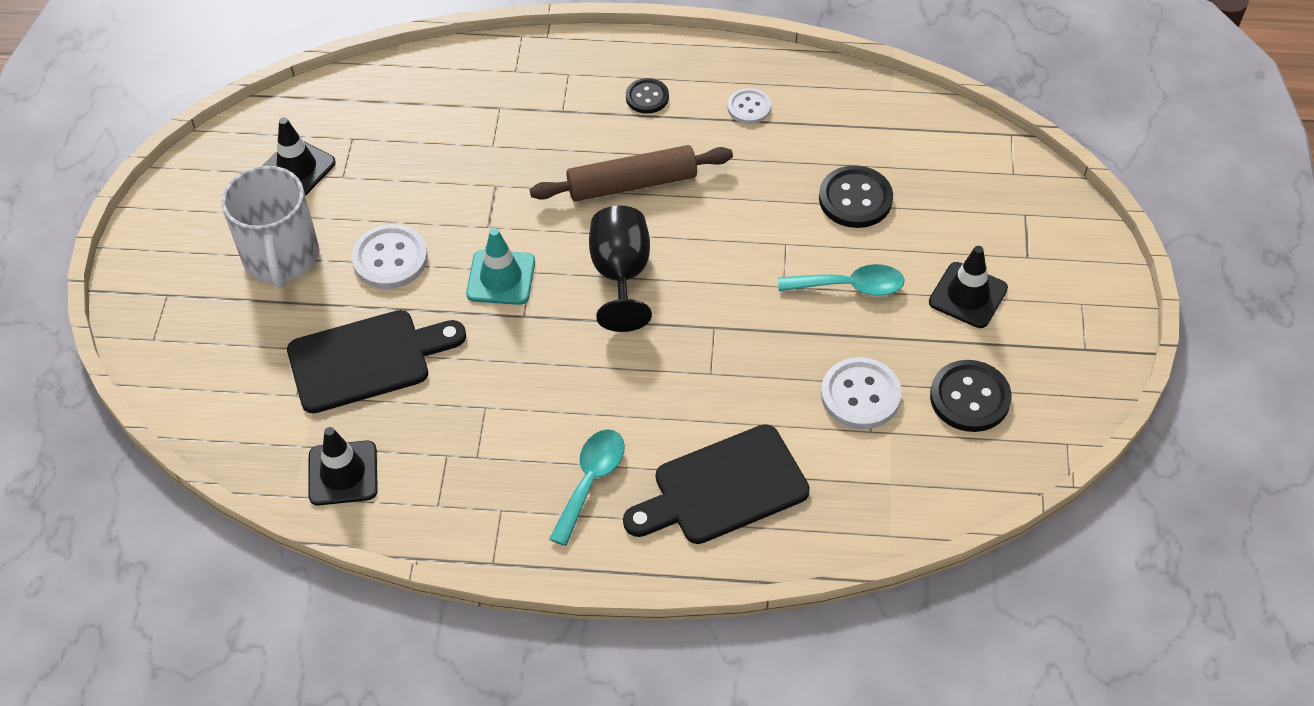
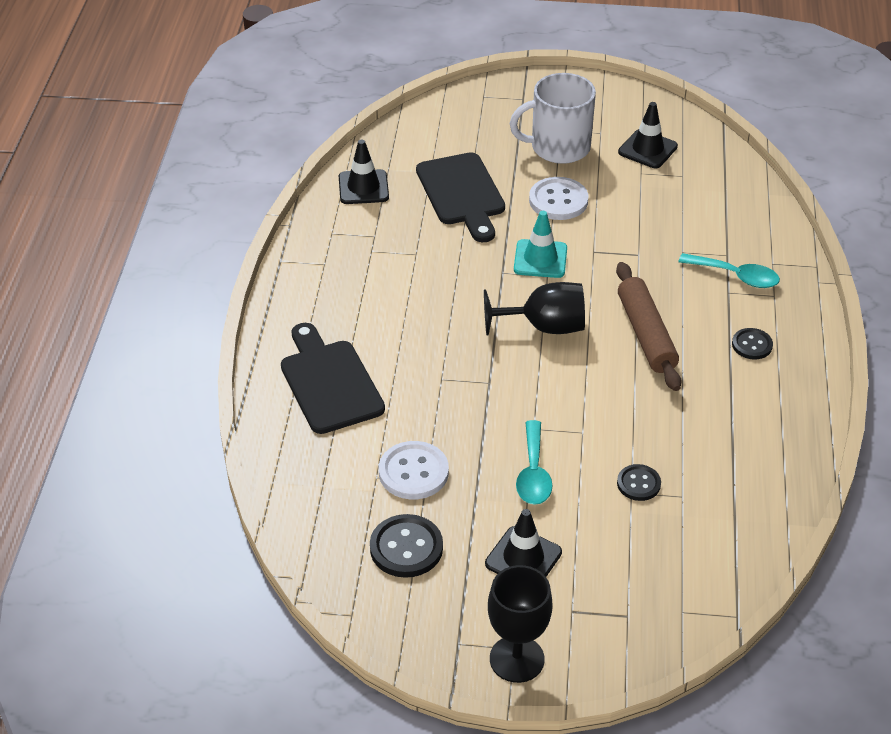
camera: 90 degrees right, 10 degrees down
(591, 481) = (344, 309): turquoise spoon -> turquoise spoon (736, 276)
(749, 107) = (748, 413): white button -> none
(855, 199) = (638, 484): black button -> black button, size x0.62
(1094, 301) = (517, 659): none -> black goblet

